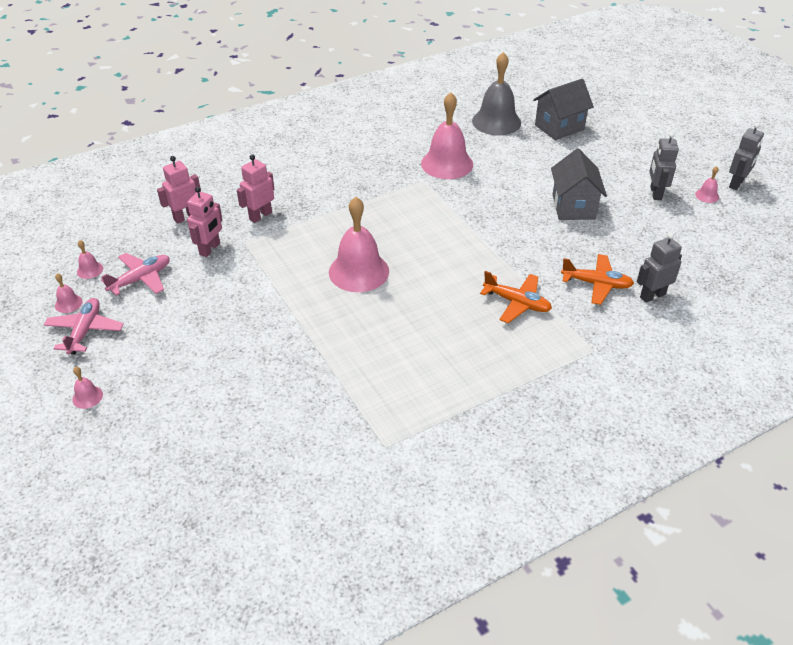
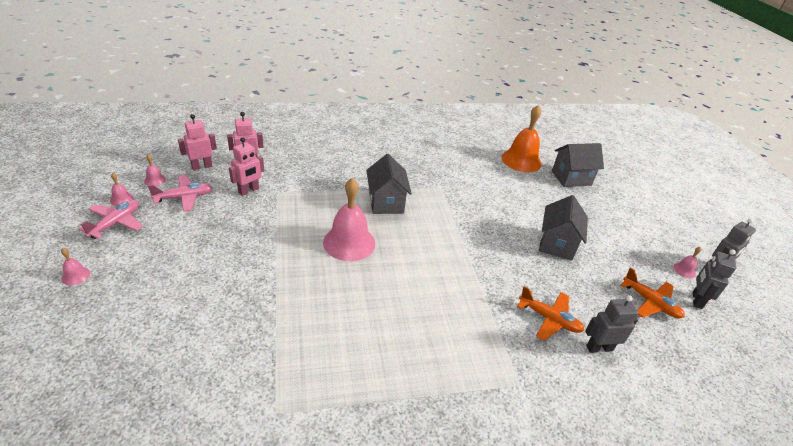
camera: 15 degrees right, 5 degrees down
(260, 216) = (301, 177): pink robot -> pink robot (202, 166)
(373, 216) = (386, 202): none -> grey house
(447, 164) = (466, 180): pink bell -> none
(496, 122) = (521, 160): grey bell -> orange bell
(517, 303) = (468, 313): orange plane -> orange plane (650, 302)
(655, 193) = (635, 254): grey robot -> grey robot (696, 300)

